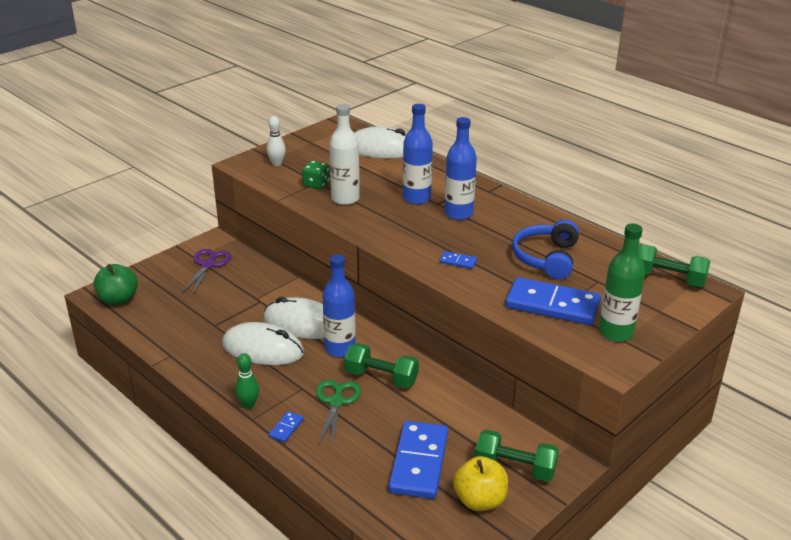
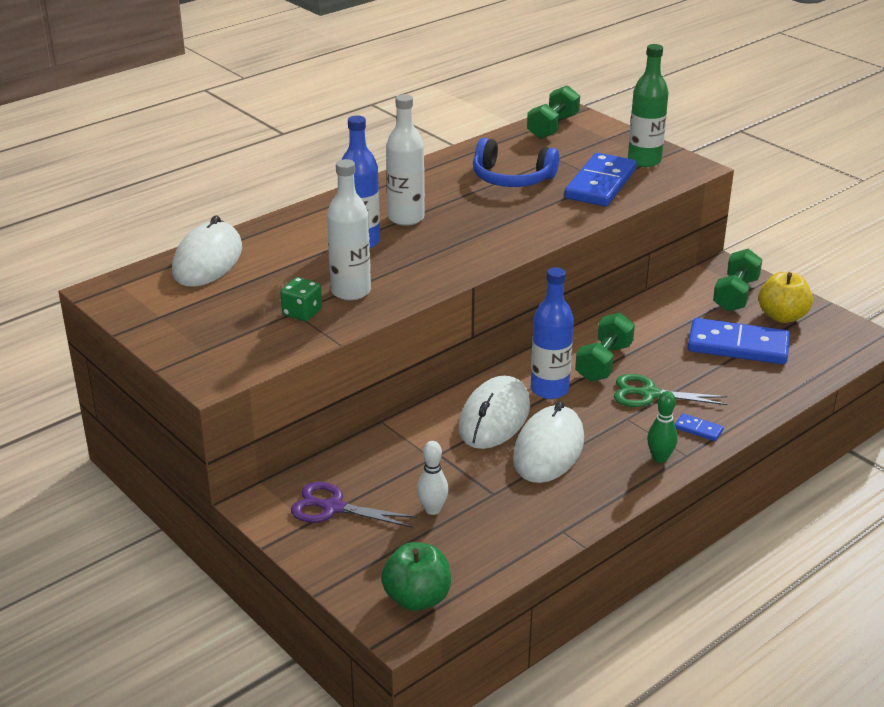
camera: 85 degrees left, 0 degrees up
(277, 163) = (223, 346): white bowling pin -> white bowling pin (432, 509)
(458, 213) = (406, 218): blue bottle -> white bottle
(458, 262) = (516, 226): blue domino -> none

